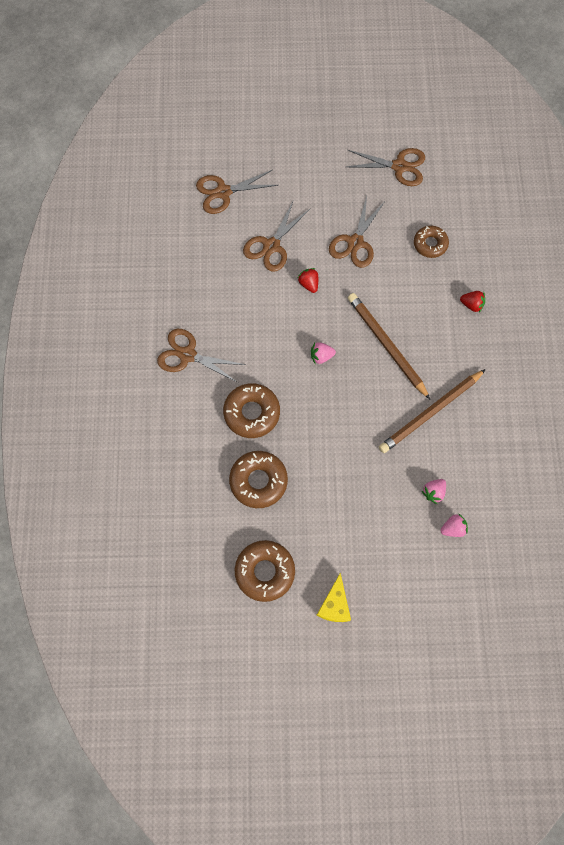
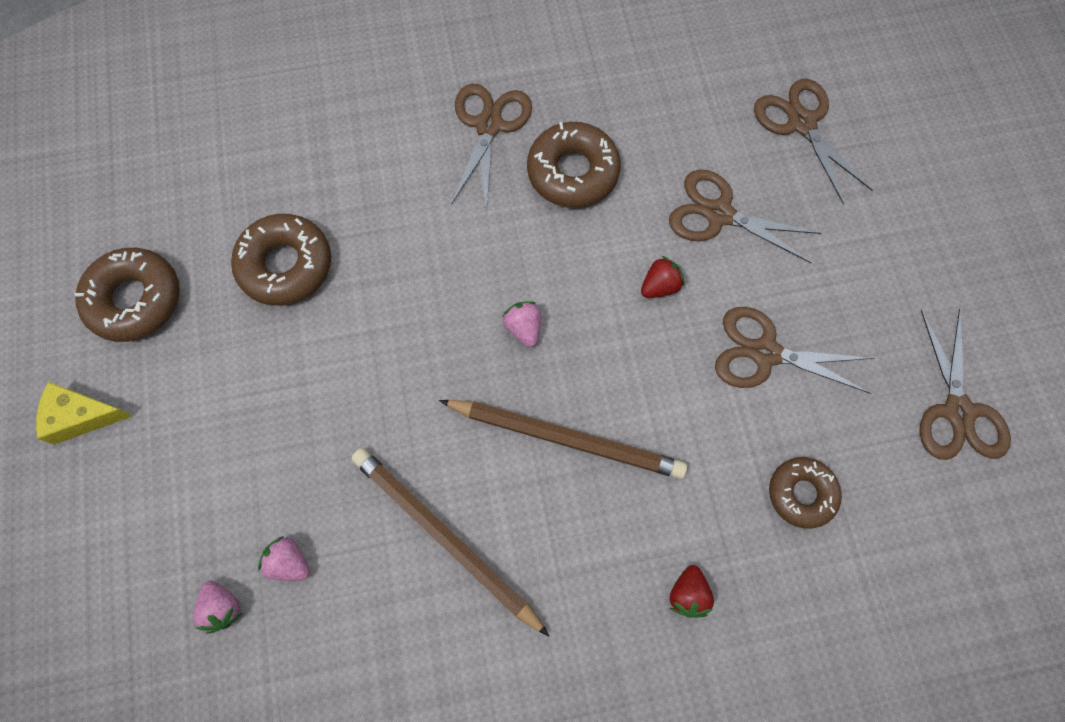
camera: 80 degrees right, 0 degrees up
(252, 413) = (402, 235): brown donut -> brown donut (573, 172)
(386, 346) = (566, 438): brown pencil -> brown pencil turned 60 degrees clockwise

